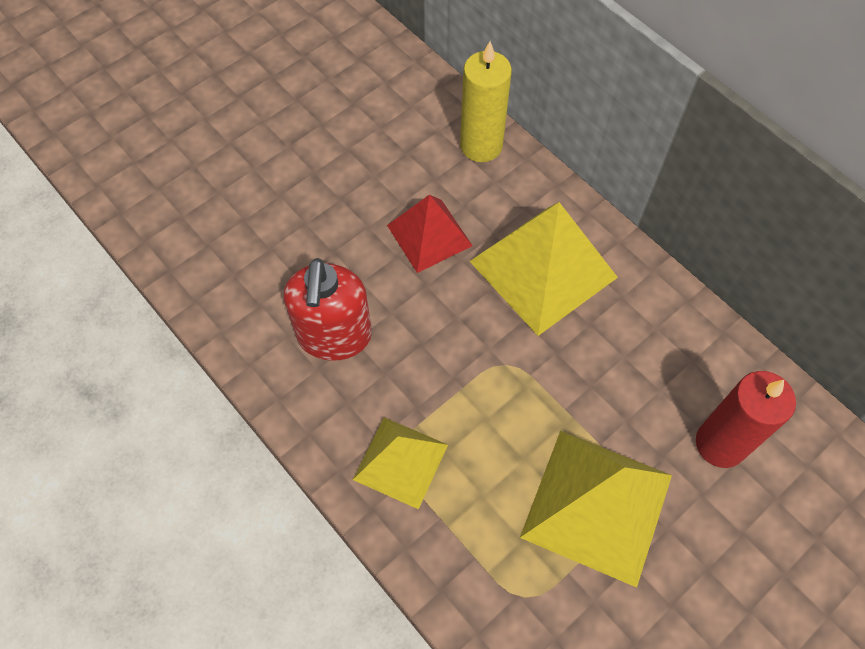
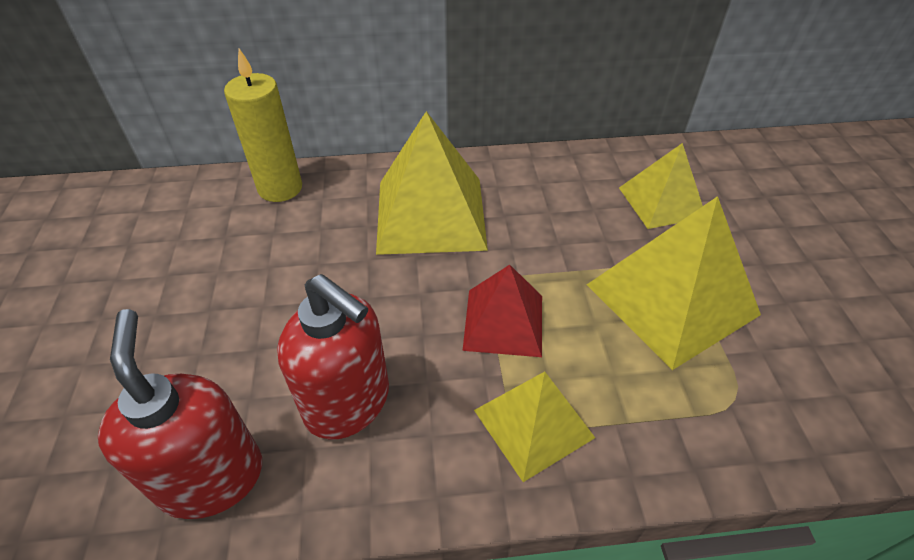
camera: 55 degrees left, 15 degrees down
(236, 300) = (211, 477): none -> red soap dispenser
(429, 235) = (322, 266): red pyramid -> red pyramid (503, 322)
(720, 444) = (661, 202): red candle -> yellow pyramid

